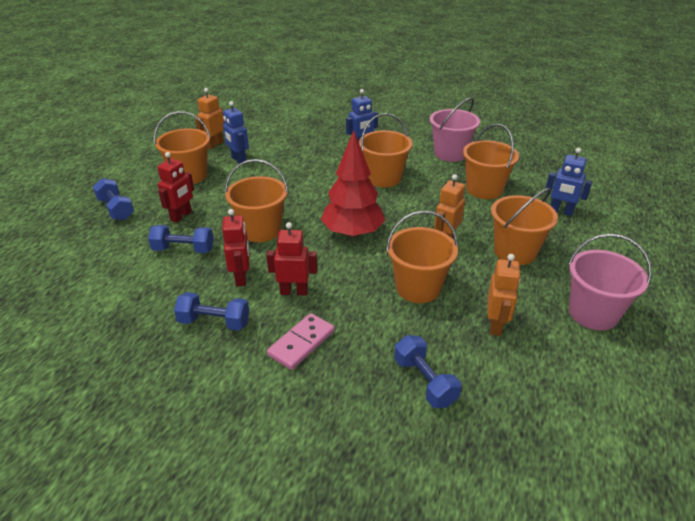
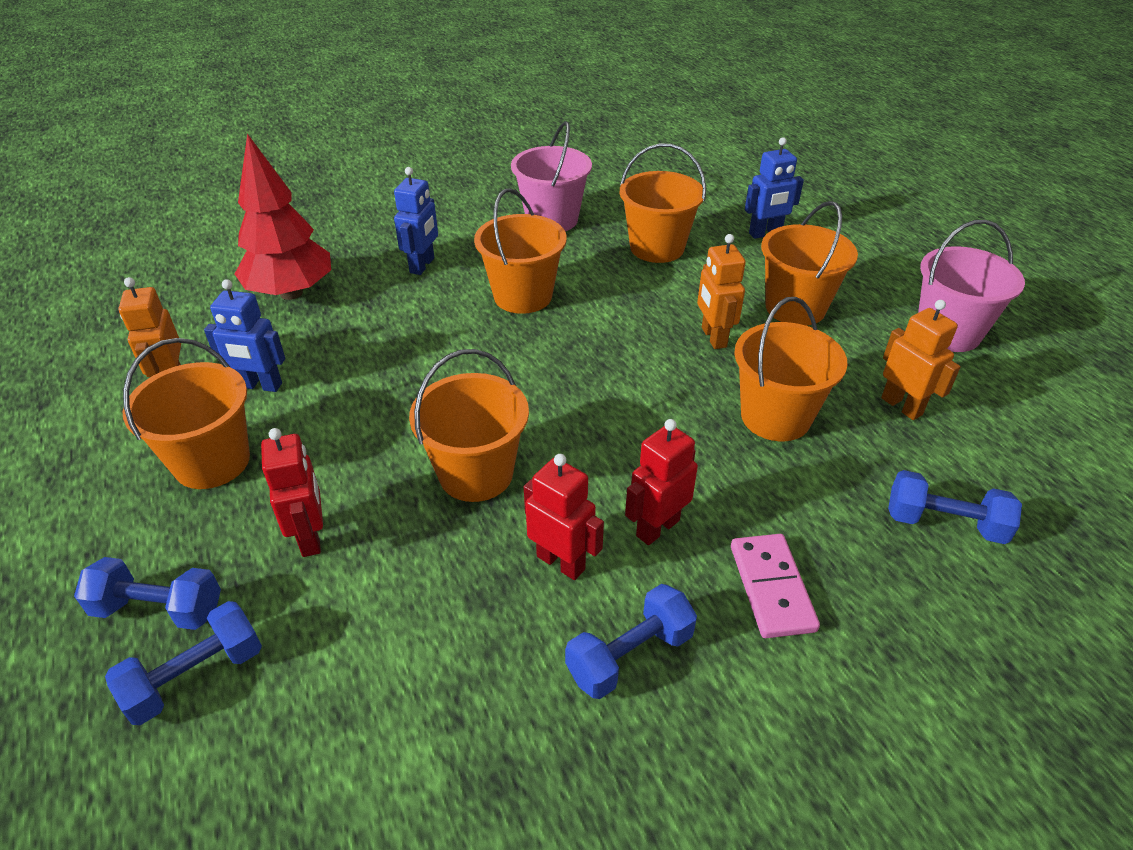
camera: 45 degrees left, 5 degrees up
(183, 249) = (405, 587): blue dumbbell -> blue dumbbell (195, 676)
(353, 233) = (602, 396): red tree -> red tree (291, 293)

